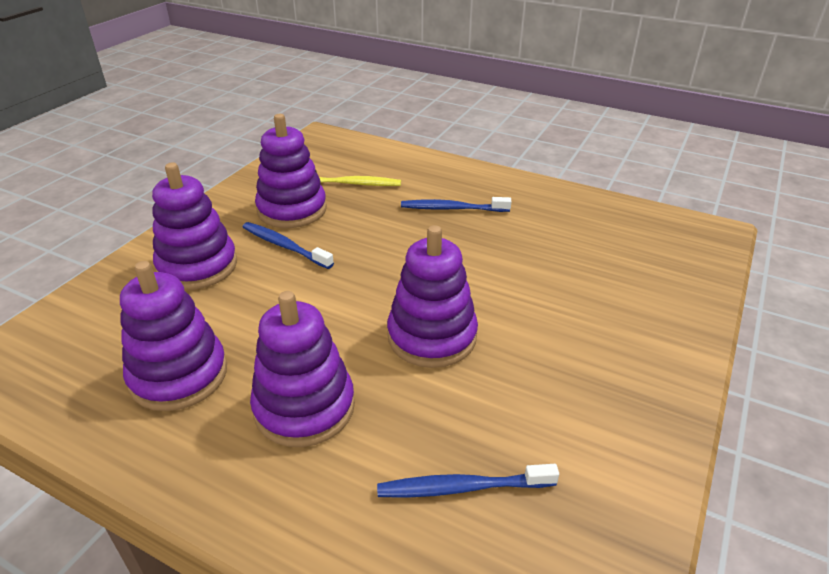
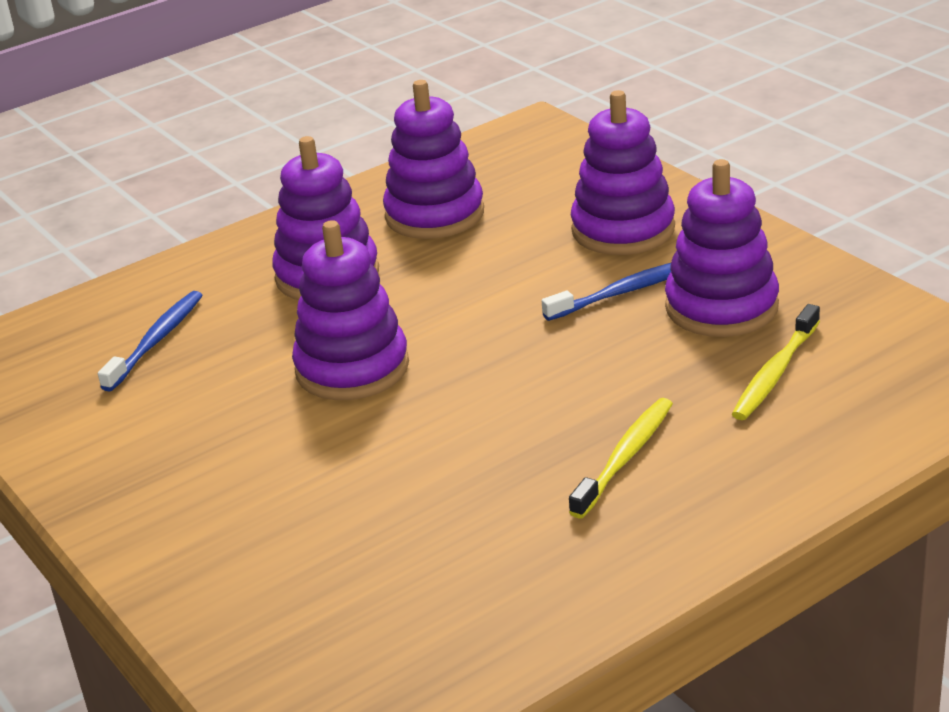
camera: 120 degrees right, 5 degrees down
(452, 208) = (625, 457): blue toothbrush -> yellow toothbrush

